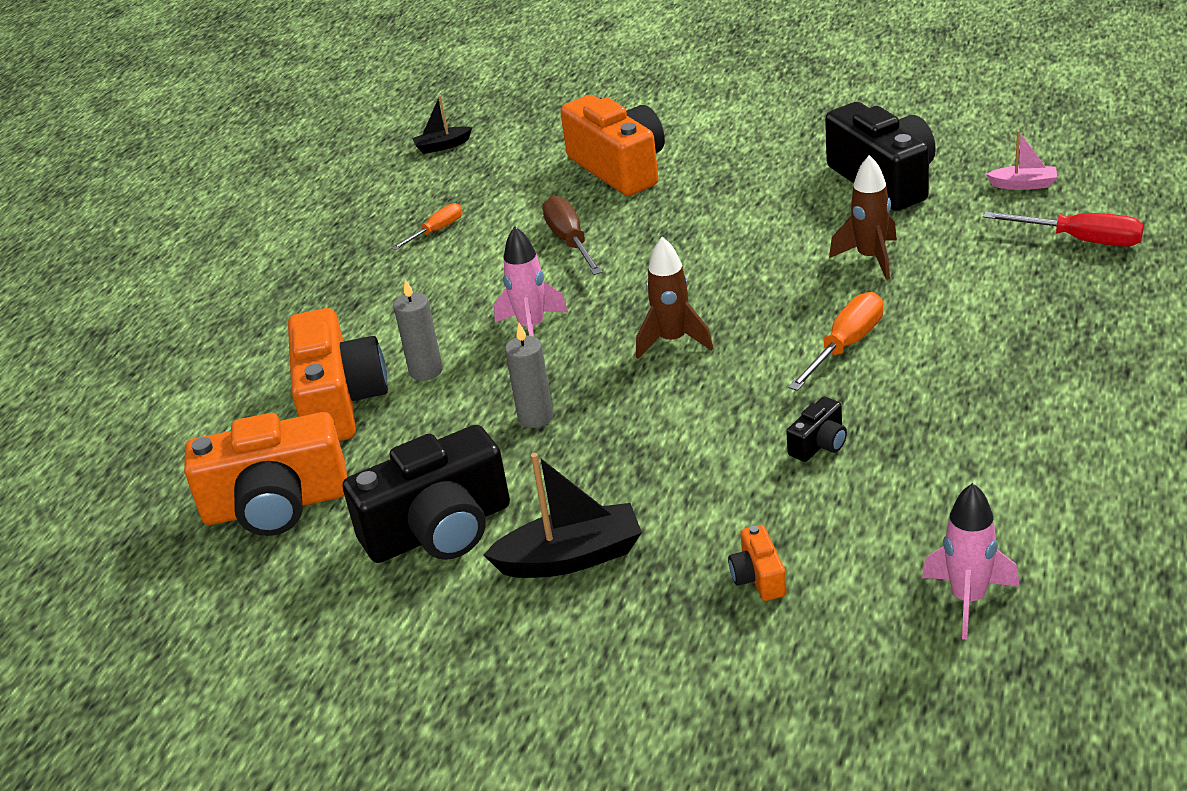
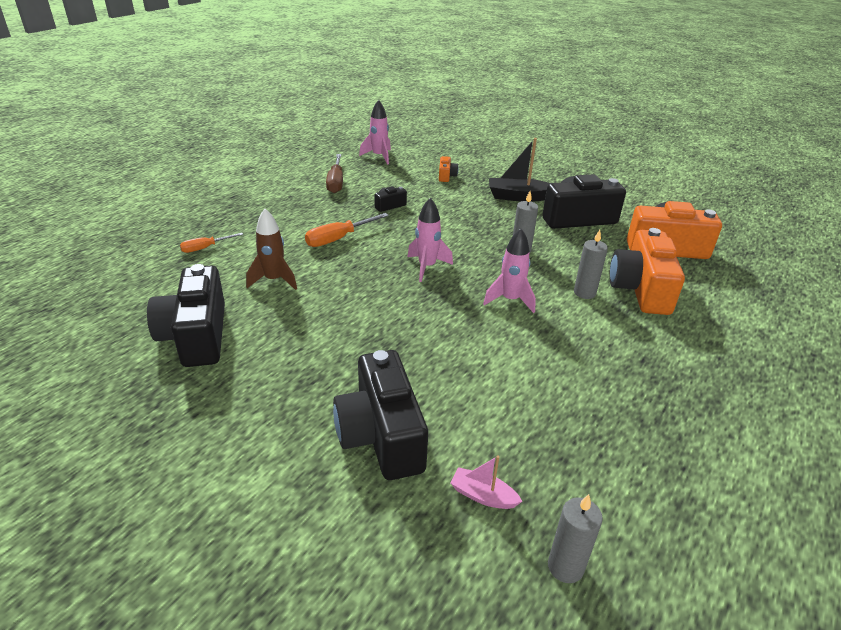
camera: 170 degrees left, 0 degrees up
(436, 231) = (575, 416): orange screwdriver -> orange screwdriver (205, 248)
(442, 146) = (565, 567): black boat -> grey candle
(570, 241) = (461, 362): brown screwdriver -> brown screwdriver (336, 182)
(619, 168) = (381, 435): orange camera -> black camera
(673, 341) = (427, 267): brown rocket -> pink rocket
(1024, 185) = (123, 299): pink boat -> pink boat (483, 495)
(1081, 240) = (154, 254): red screwdriver -> none

